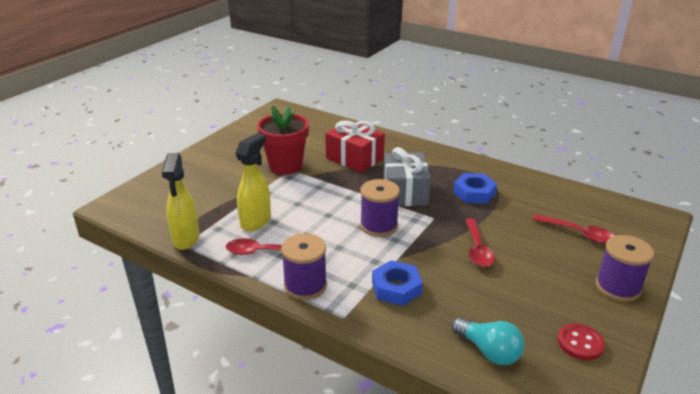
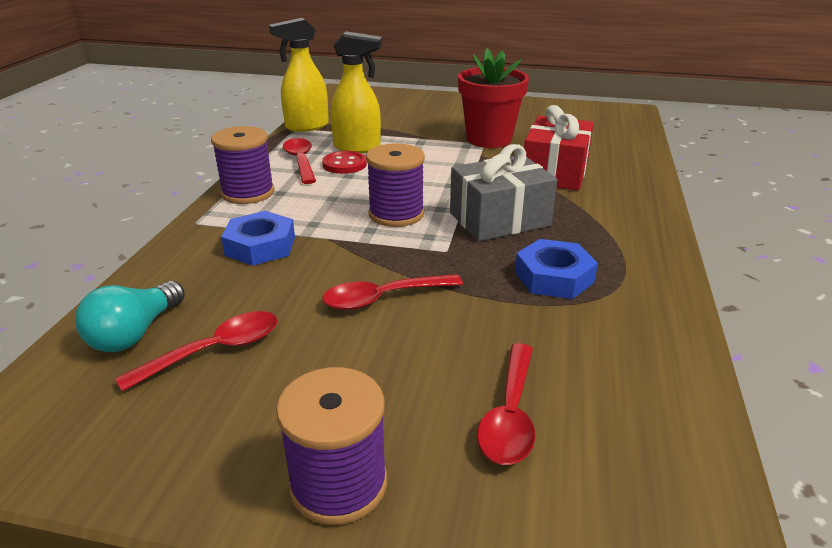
camera: 70 degrees right, 0 degrees up
(514, 317) = (214, 351): none -> red spoon
(580, 343) = (155, 431): red button -> red button (344, 164)

